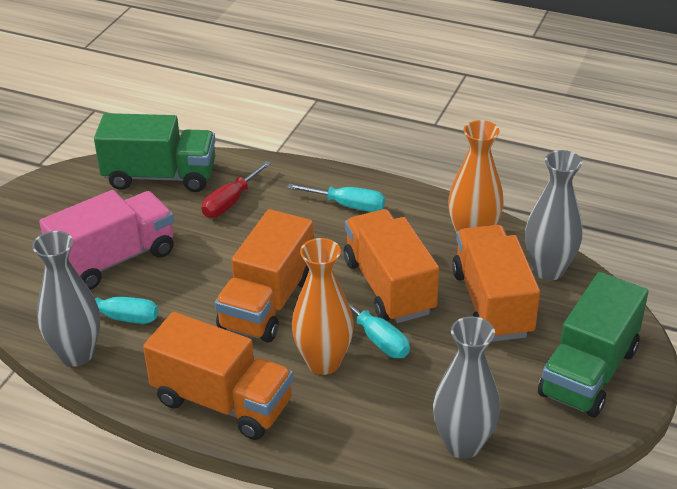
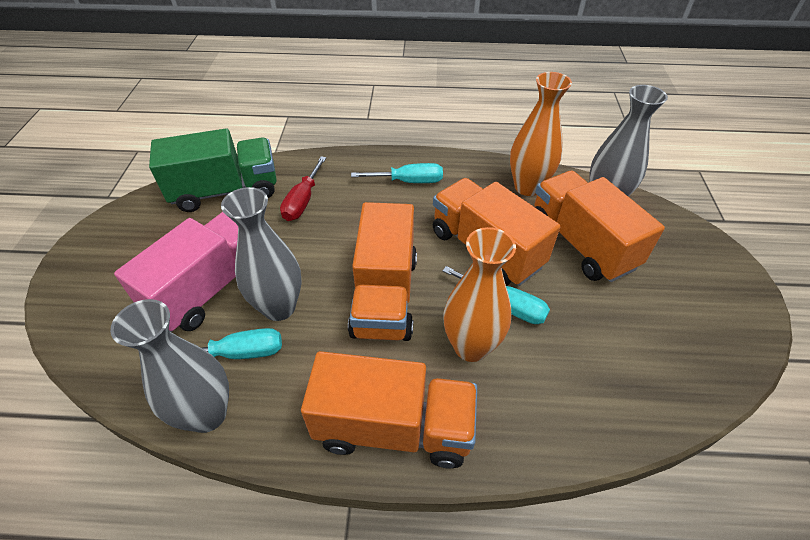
camera: 20 degrees left, 10 degrees up
(463, 444) = (652, 402): grey vase -> grey vase (279, 307)
(588, 372) = (701, 289): green truck -> none

